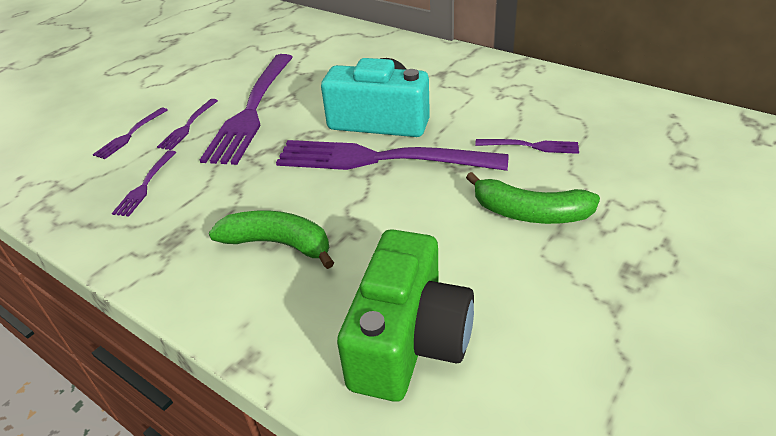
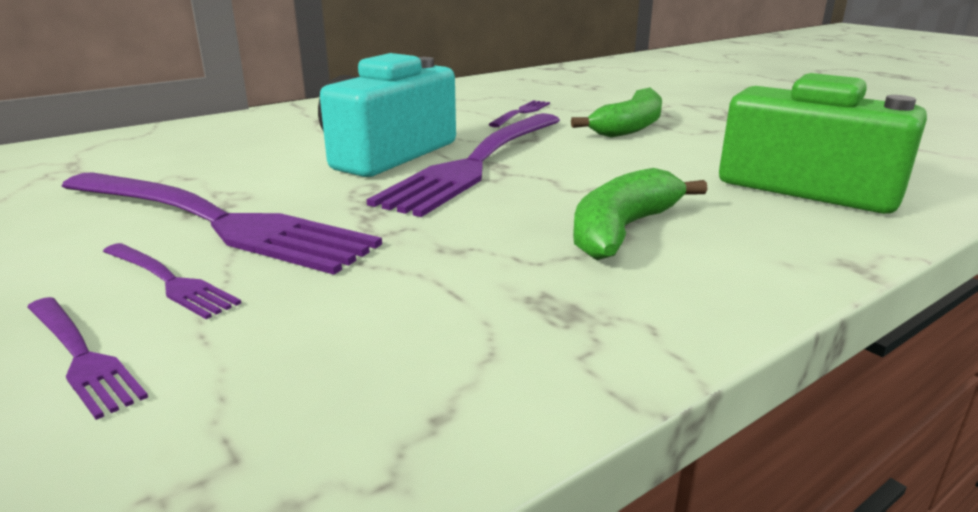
camera: 75 degrees left, 15 degrees down
(145, 185) = (349, 336): purple fork -> none

